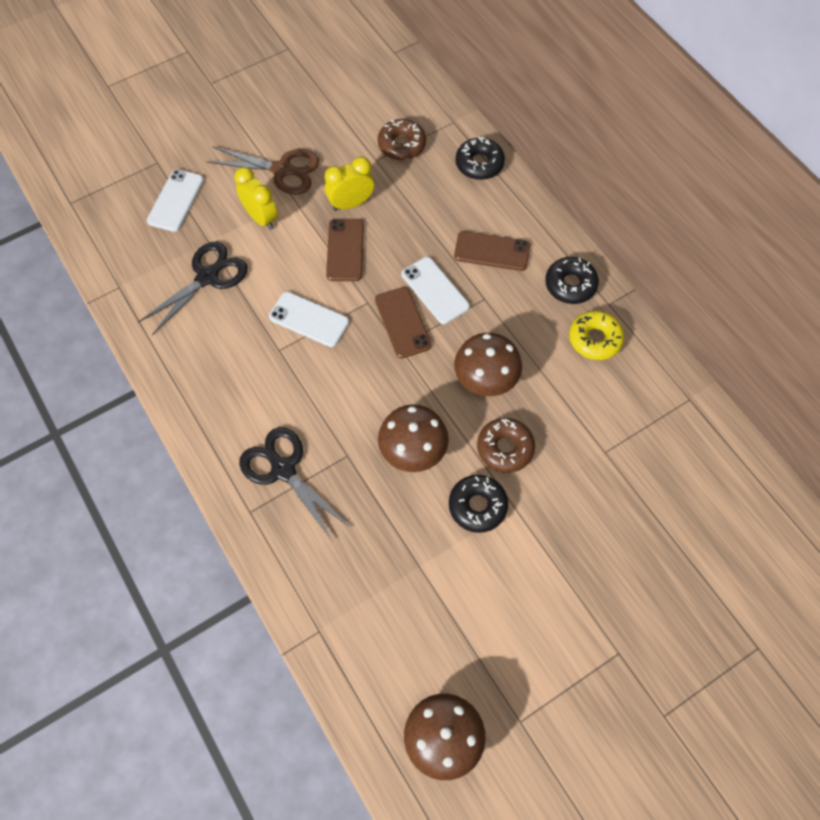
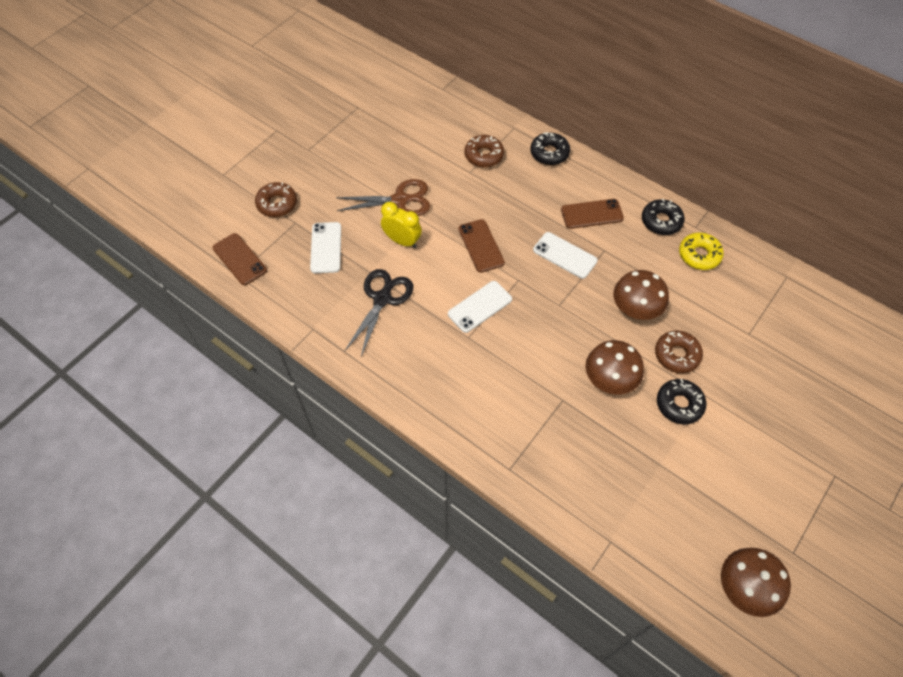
camera: 20 degrees left, 5 degrees down
(148, 135) = (277, 204): none -> brown donut
(282, 469) = (518, 427): black scissors -> none
(309, 319) = (480, 306): white phone -> white phone turned 45 degrees counterclockwise
(351, 204) = (467, 210): yellow clock -> none
(402, 322) = (553, 286): brown phone -> brown phone (239, 259)

